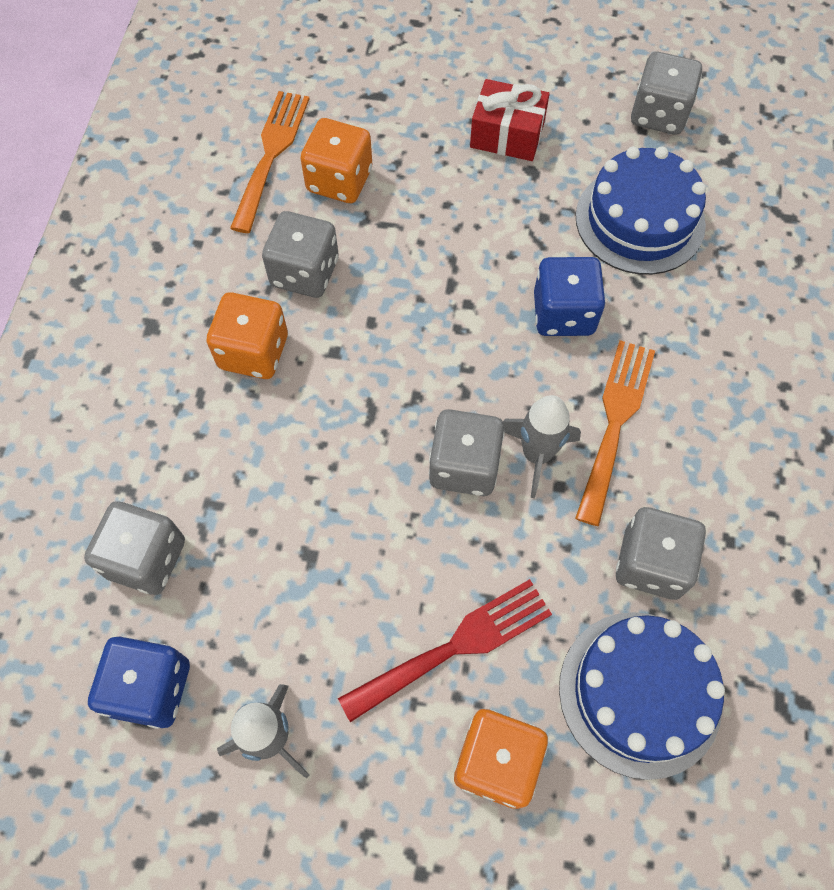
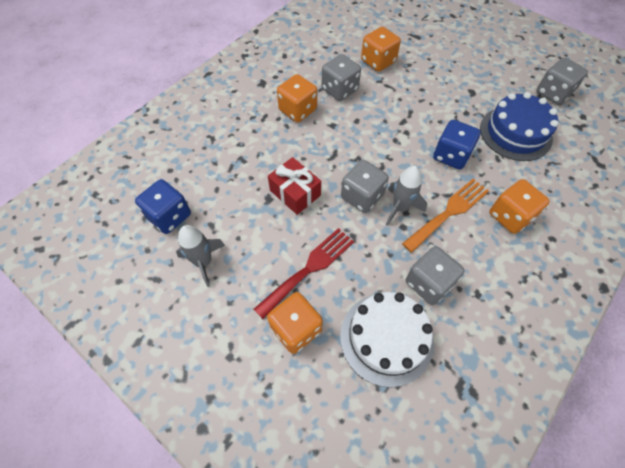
camera: 30 degrees right, 5 degrees down
(146, 558) = (201, 166): grey dice -> none
(271, 154) = (354, 40): orange fork -> none
(455, 646) = (309, 269): red fork -> red fork turned 45 degrees counterclockwise
(507, 135) = (469, 73): red gift -> red gift (295, 193)
(640, 693) = (386, 338): blue cake -> white cake
(707, 379) = (510, 216): none -> orange dice

